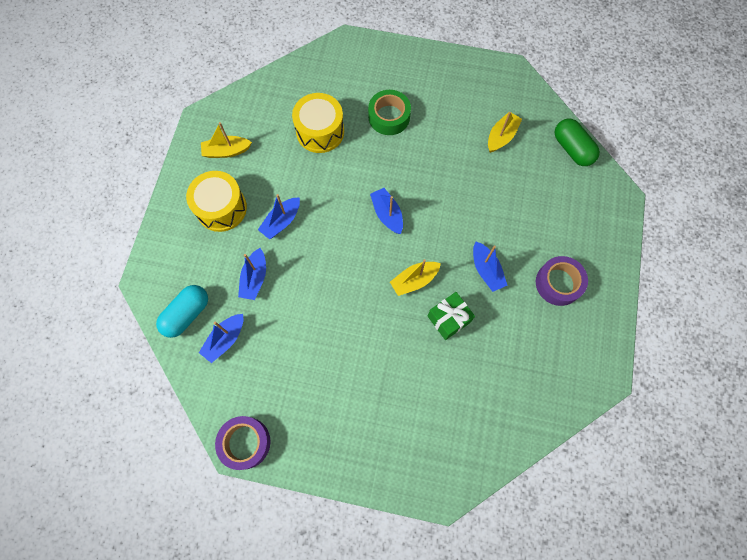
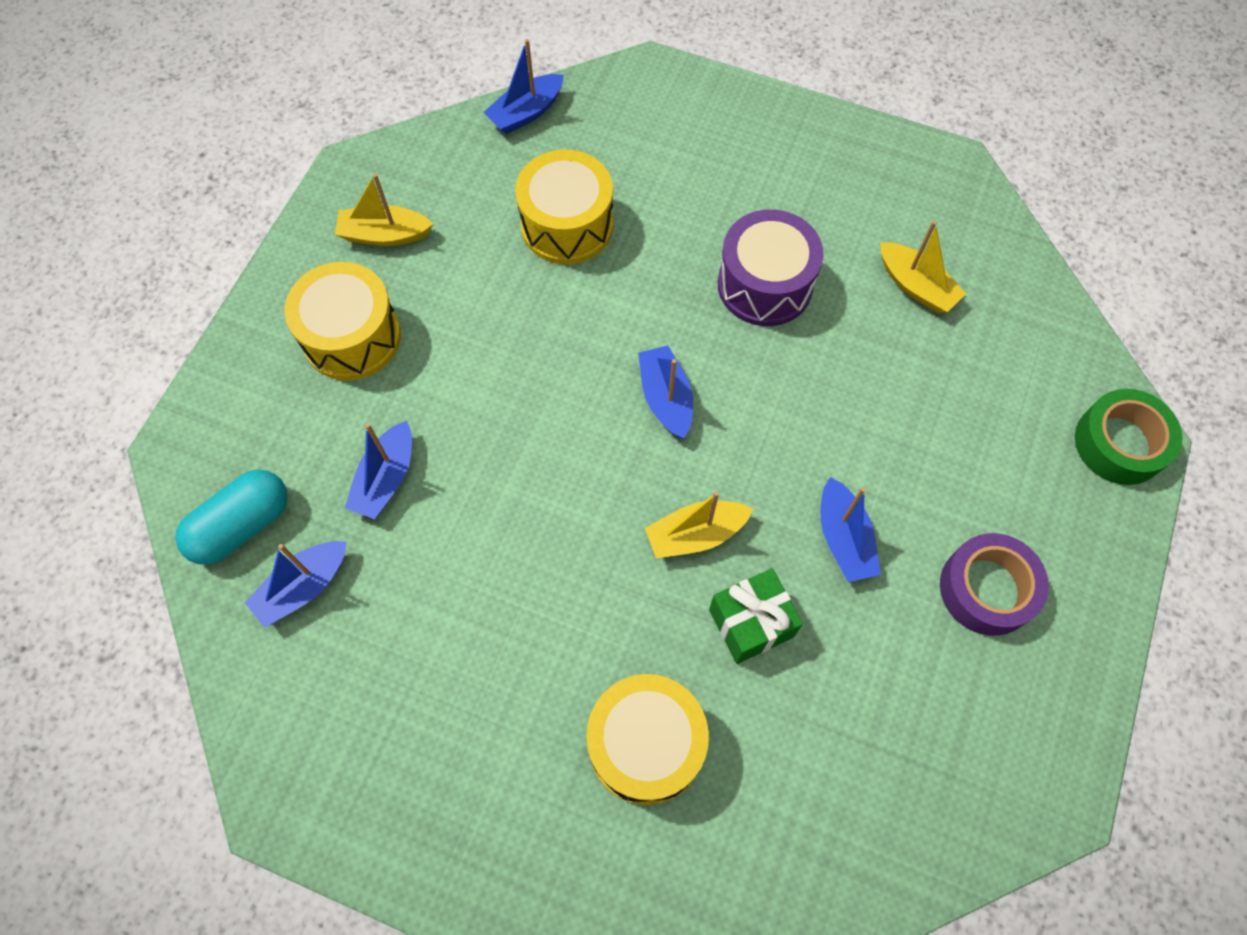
camera: 10 degrees right, 5 degrees down
(245, 443) = (297, 800): purple tape -> none
(281, 221) = (460, 380): blue boat -> blue boat (526, 112)
(389, 117) = (703, 217): green tape -> green tape (1119, 443)
(408, 386) = (646, 744): none -> yellow drum
(426, 147) = (765, 285): none -> purple drum
(501, 136) = (916, 286): yellow boat -> yellow boat turned 90 degrees clockwise
(572, 149) = (1053, 330): green capsule -> none

